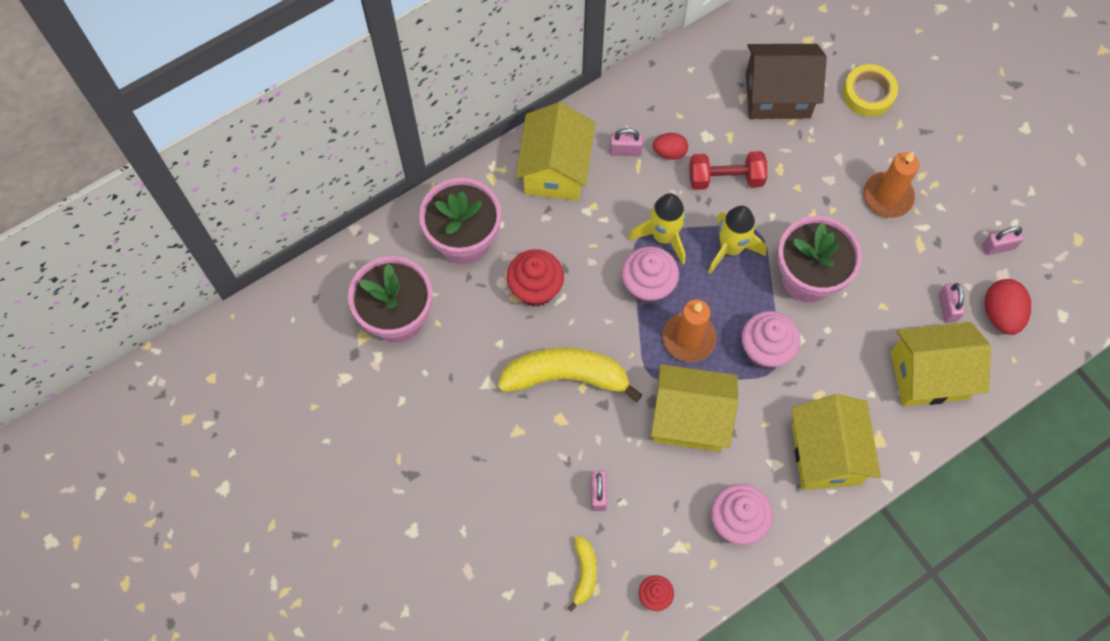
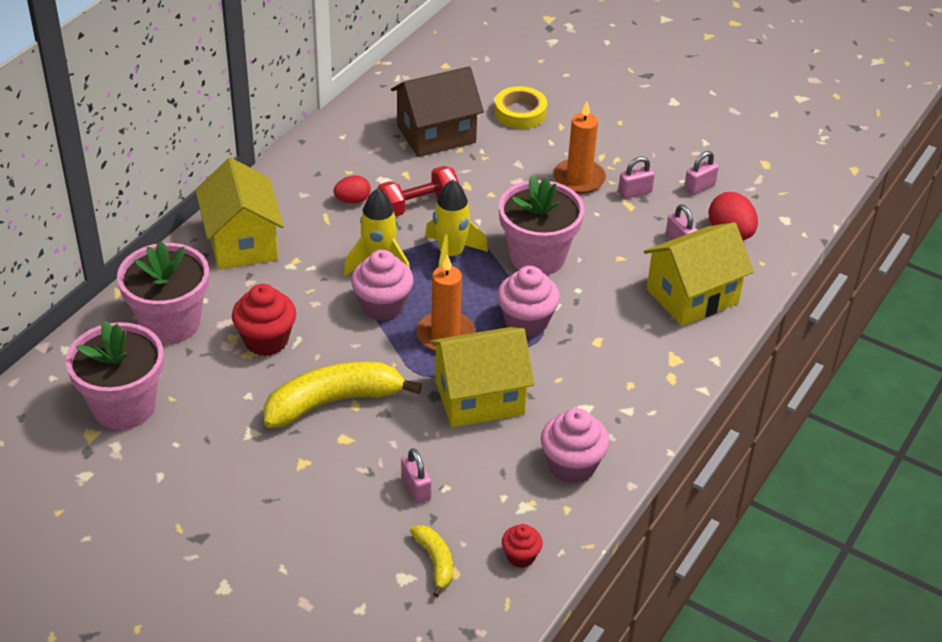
camera: 25 degrees left, 25 degrees down
(625, 150) = (307, 210): pink padlock -> pink padlock (635, 192)
(826, 454) = (630, 384): yellow house -> none

